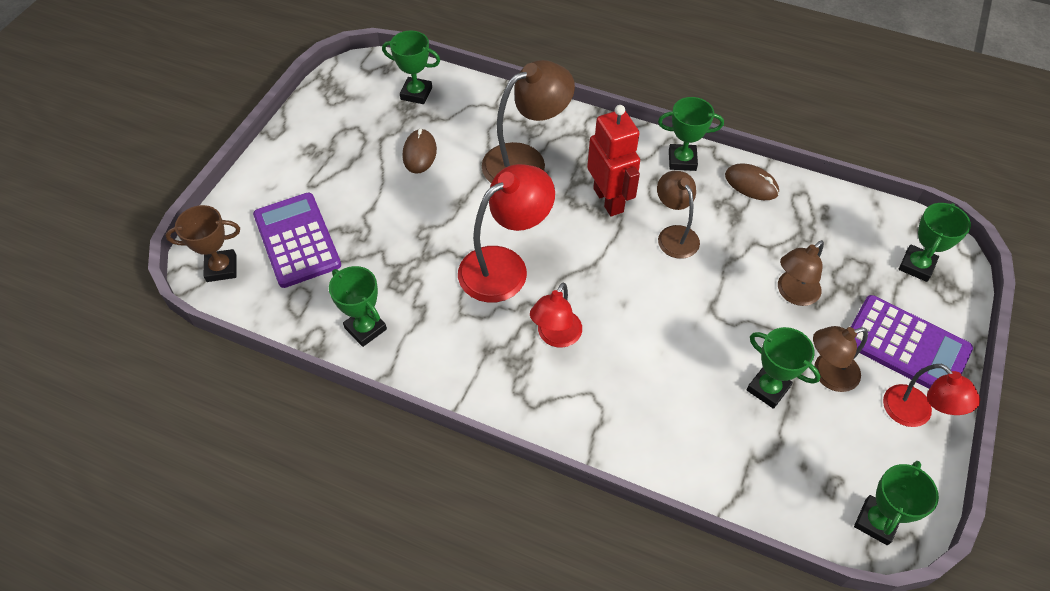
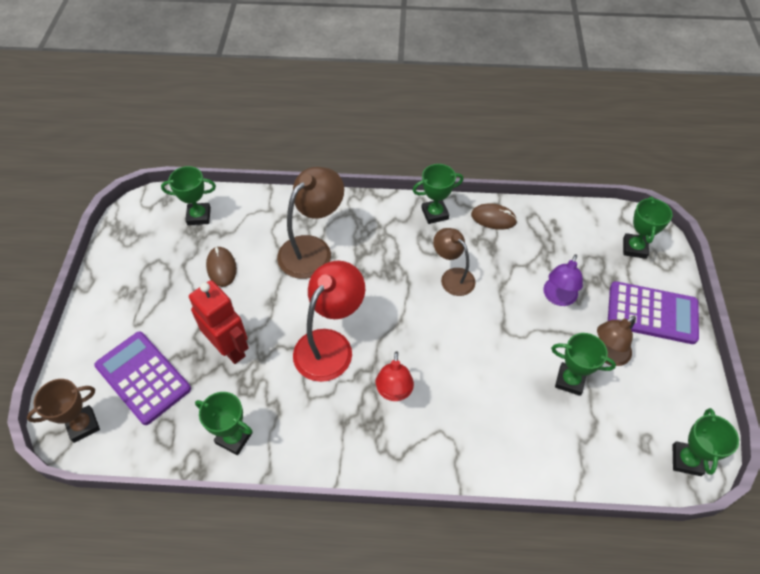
camera: 20 degrees left, 0 degrees up
(609, 200) = (391, 263): red robot -> red robot (230, 348)
(793, 294) = (558, 298): brown lamp -> purple lamp
(915, 414) = (679, 365): red lamp -> none

